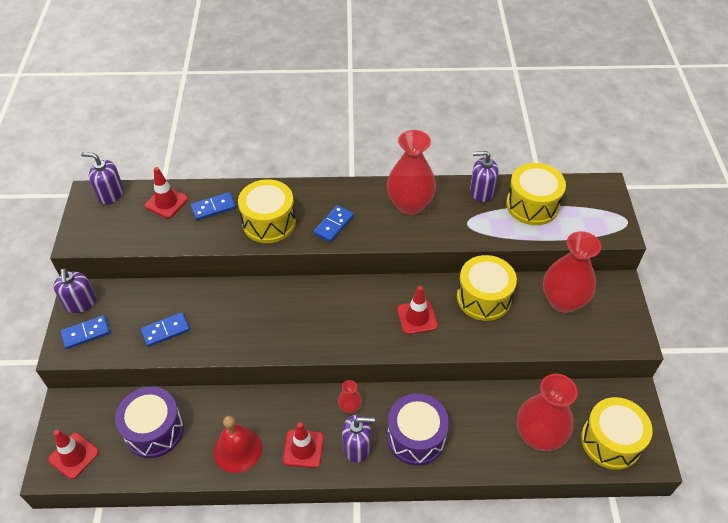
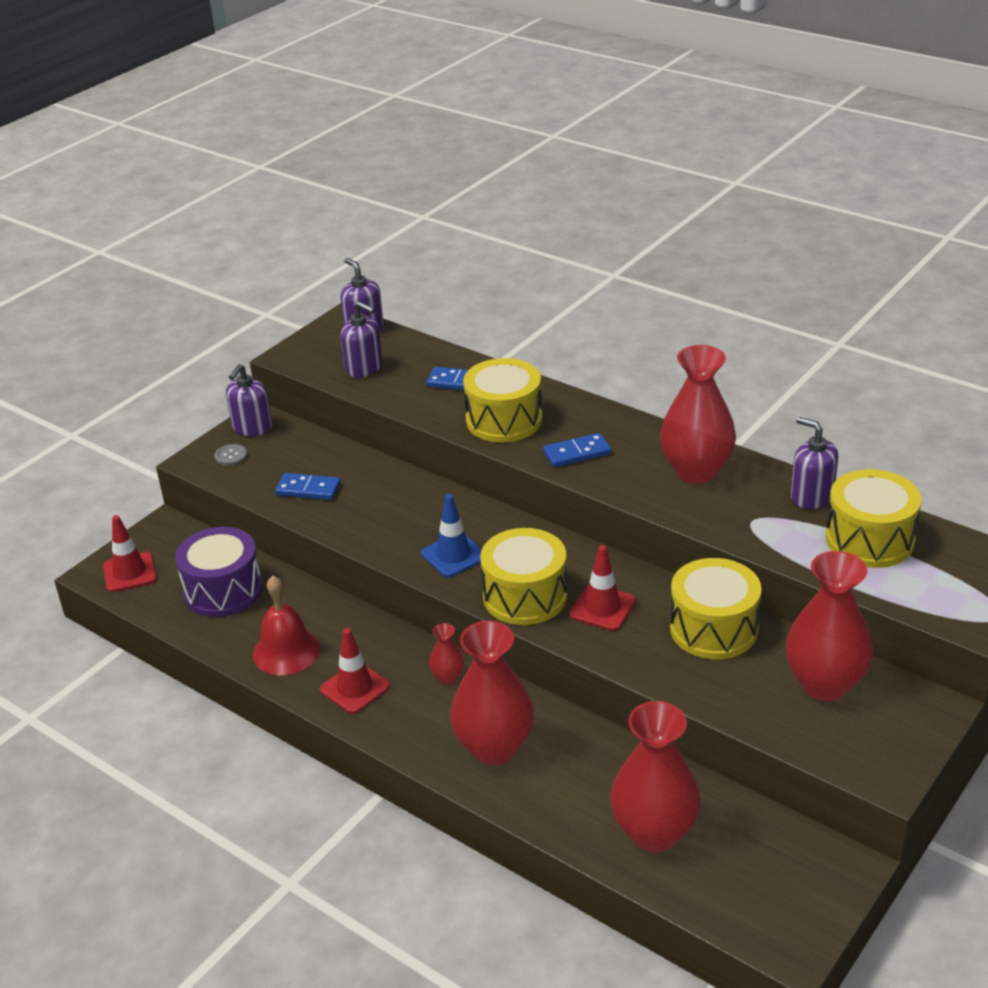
camera: 40 degrees right, 15 degrees down
(86, 333) = (231, 456): blue domino -> grey button
(166, 202) = (412, 358): red traffic cone -> none
(302, 329) = (453, 555): none -> blue traffic cone
(357, 447) = (415, 719): purple soap dispenser -> purple soap dispenser (364, 368)
(416, 437) = (494, 748): purple drum -> red vase
(610, 441) = (751, 895): yellow drum -> yellow drum (525, 596)

